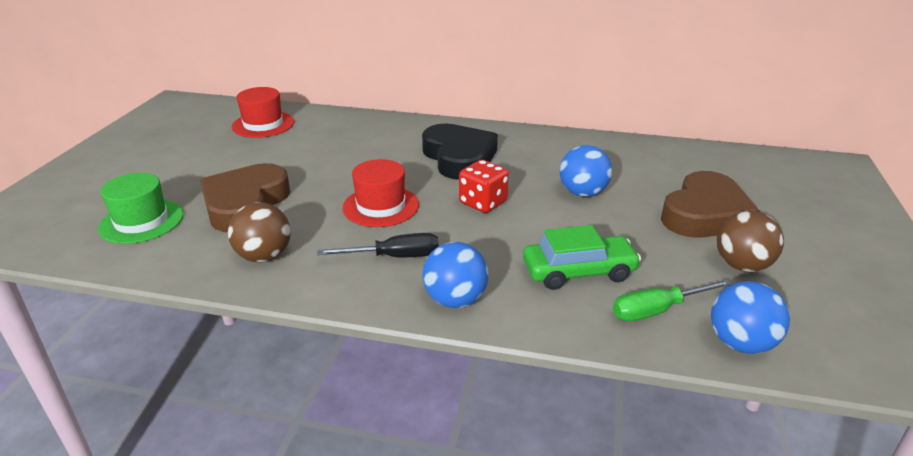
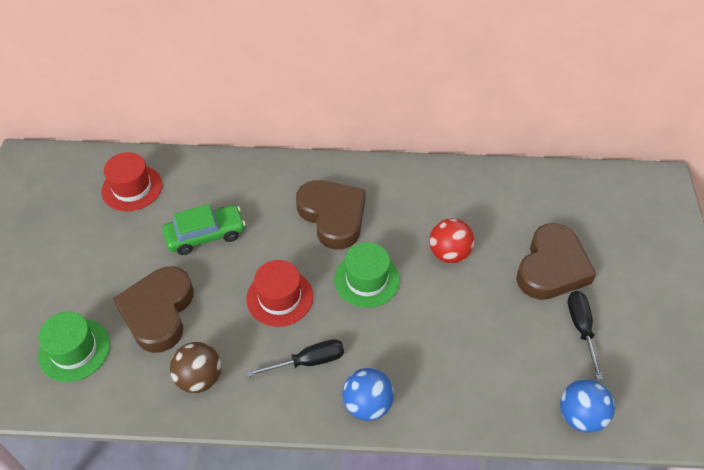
camera: 10 degrees left, 20 degrees up
(459, 157) = (333, 216): black heart -> brown heart
(483, 203) = (366, 279): red dice -> green hat
(578, 272) = (457, 356): green car -> green car (205, 235)
(583, 193) = (449, 253): blue ball -> red ball
(657, 310) = (520, 391): green screwdriver -> none
(742, 265) = (581, 328): brown ball -> black screwdriver

